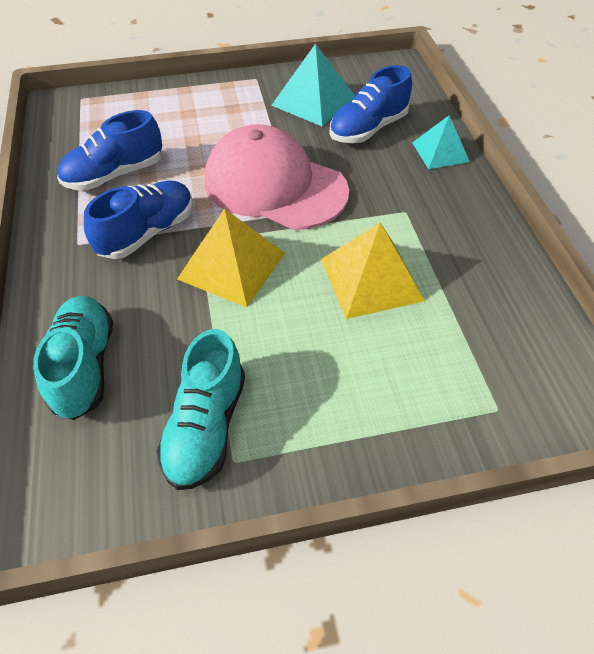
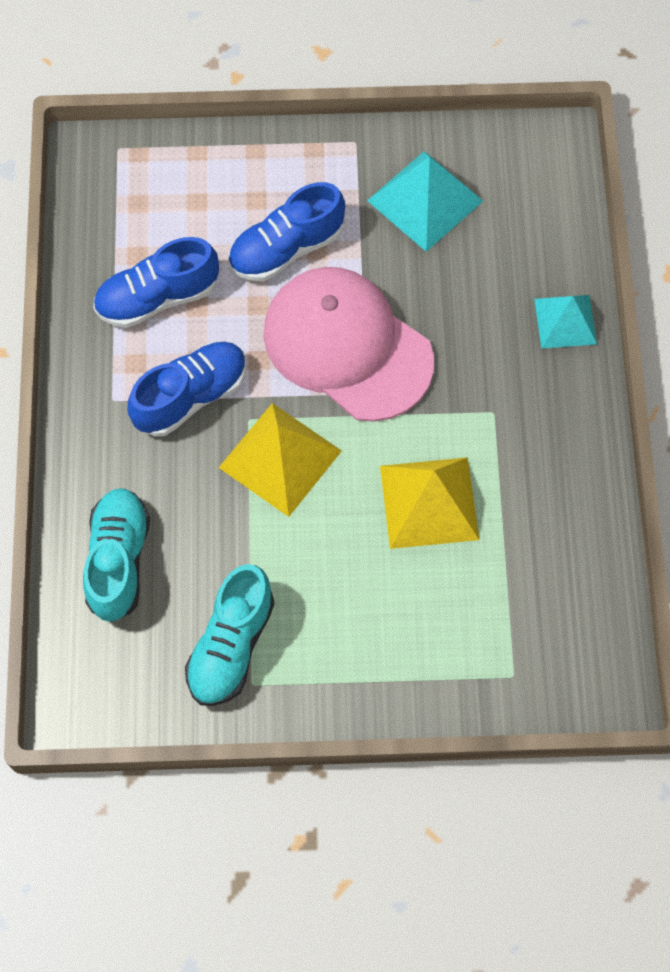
camera: 10 degrees right, 15 degrees up
(368, 129) = (484, 265): blue shoe -> blue shoe (286, 248)

